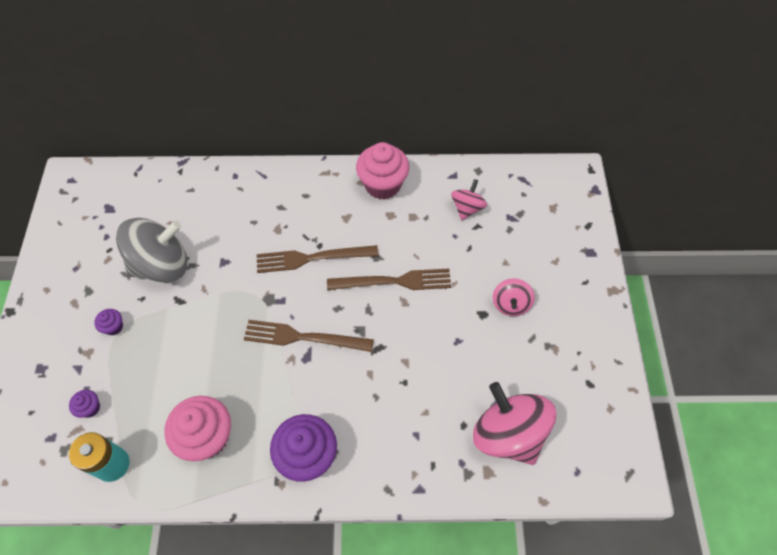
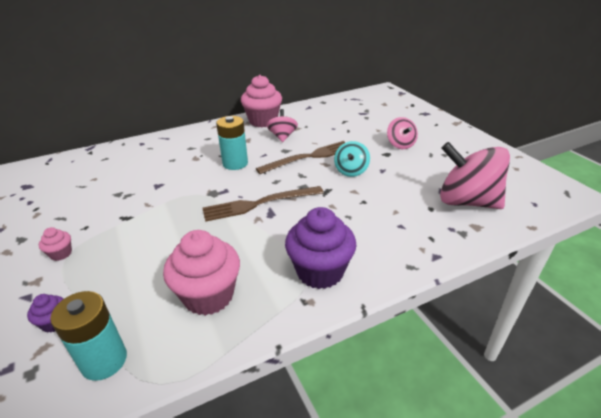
camera: 25 degrees left, 25 degrees down
(114, 327) = (61, 254): purple cupcake -> pink cupcake
(162, 265) = (97, 202): grey spinning top -> none
(312, 258) = (235, 163): brown fork -> turquoise battery
(423, 327) = (351, 171): none -> turquoise spinning top
(467, 208) = (330, 116): pink spinning top -> pink spinning top (282, 136)

